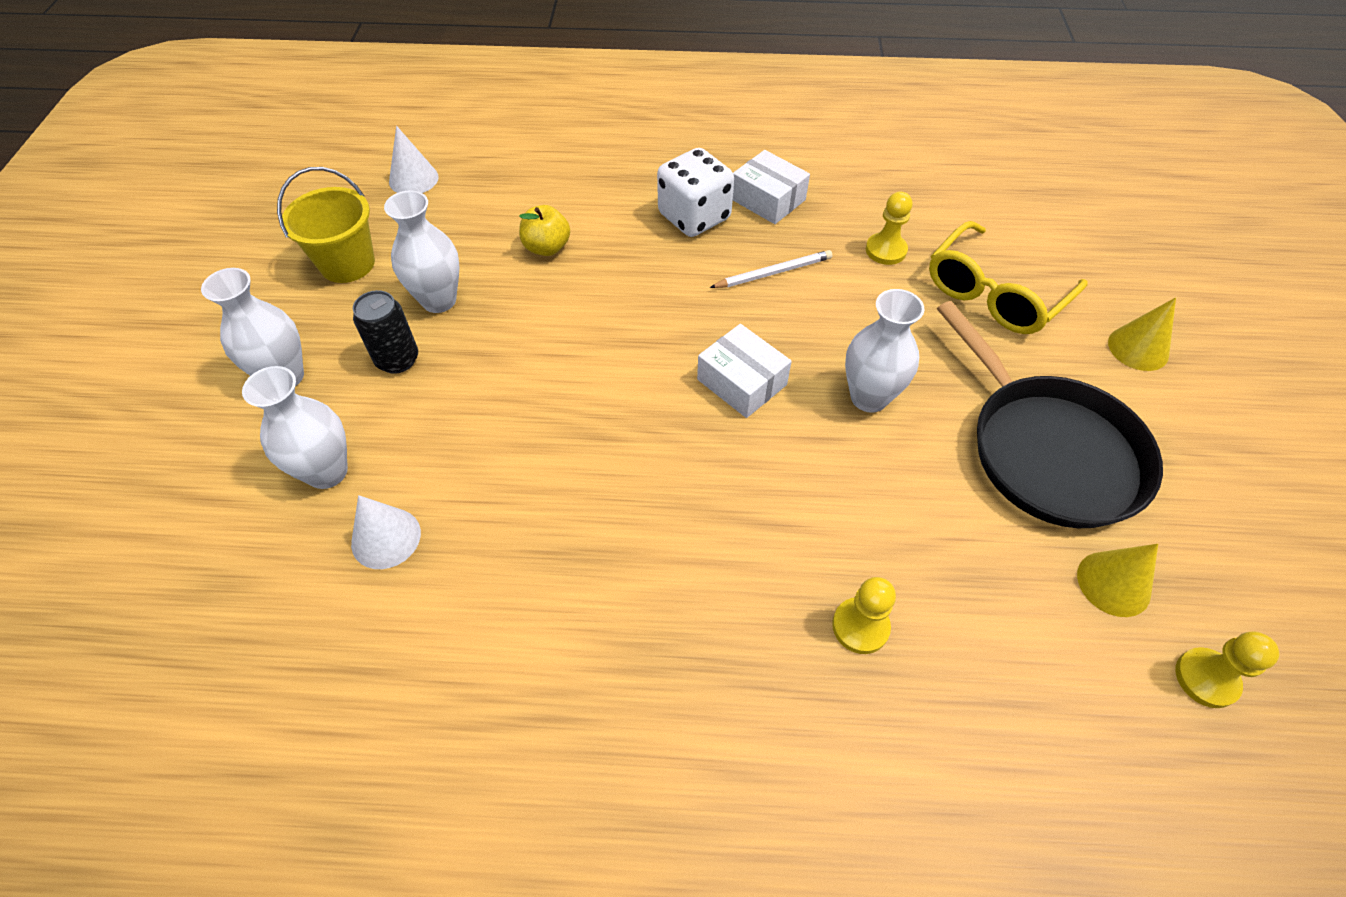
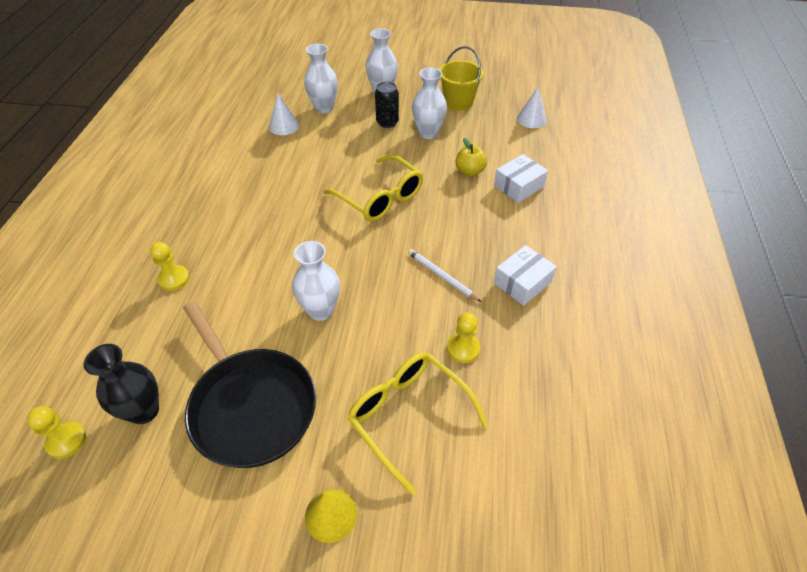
camera: 95 degrees right, 5 degrees down
(616, 351) = (380, 198): none -> yellow glasses
(694, 217) = (500, 239): white dice -> none
(742, 382) = (346, 249): white box -> white box (518, 186)
(773, 272) = (441, 276): white pencil -> white pencil turned 150 degrees clockwise
(1048, 450) = (251, 405): black pan -> black pan turned 105 degrees counterclockwise
(1113, 583) = (144, 411): yellow cone -> black vase

